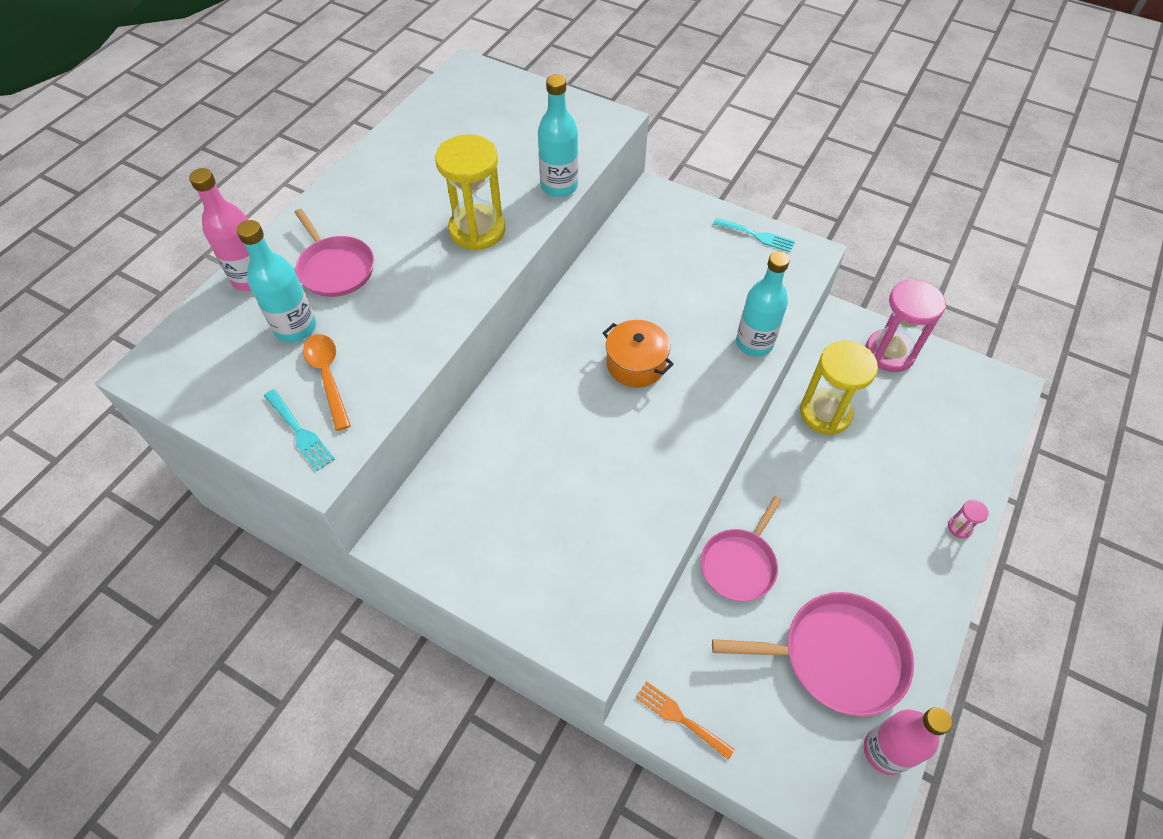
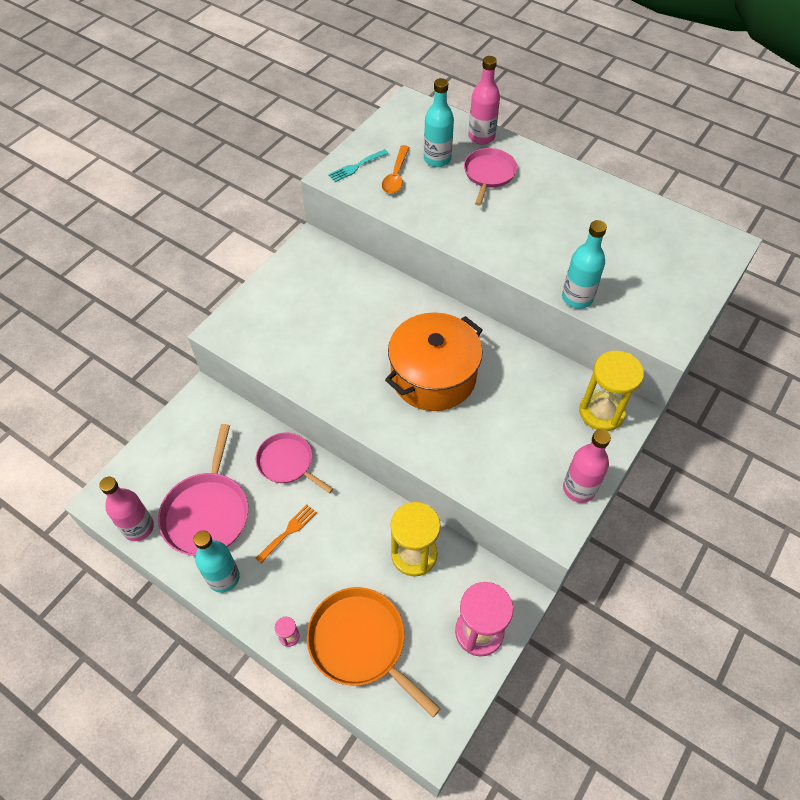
camera: 95 degrees right, 0 degrees up
(328, 376) = (396, 176): orange spoon -> orange spoon turned 120 degrees clockwise
(335, 268) = (488, 174): pink pan -> pink pan turned 135 degrees clockwise
(477, 230) = (525, 247): yellow hourglass -> yellow hourglass (601, 412)
(636, 364) = (433, 376): orange pot -> orange pot, size x1.82
(680, 718) = (192, 411): orange fork -> orange fork (288, 531)
(754, 343) = (449, 462): turquoise bottle -> turquoise bottle (223, 577)
(757, 236) = (579, 488): turquoise fork -> pink bottle
(940, 455) = (361, 643): none -> orange pan

